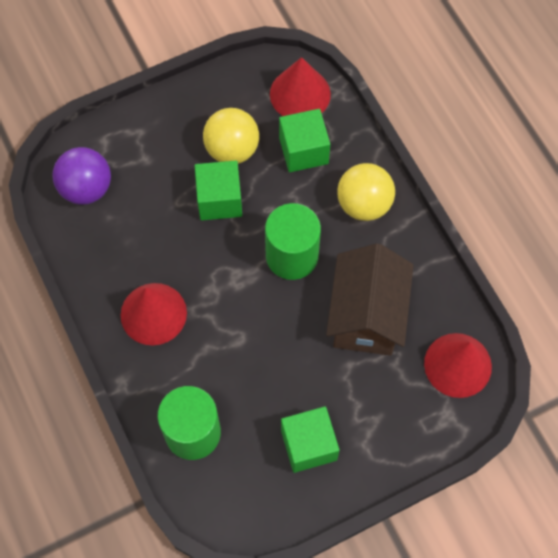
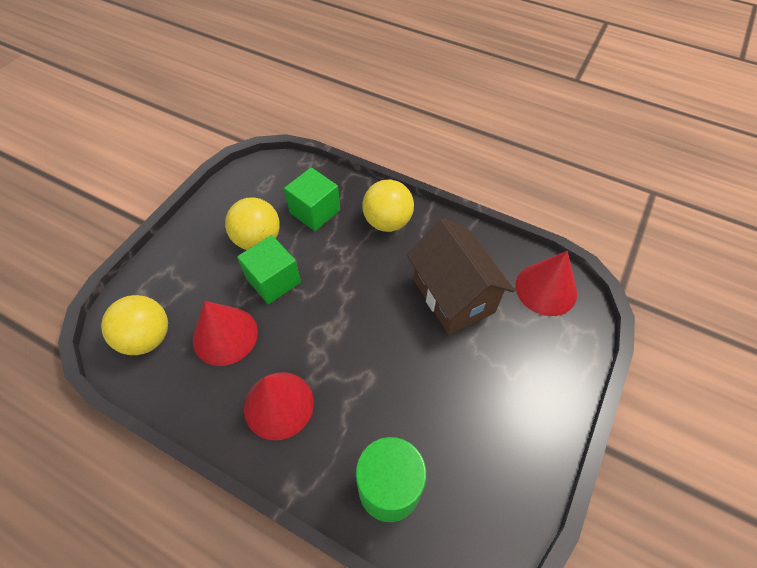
camera: 35 degrees left, 10 degrees down
(86, 188) = (147, 338): purple ball -> yellow ball
(292, 256) = (362, 287): green cylinder -> none
(300, 94) = (284, 177): red cone -> red cone (225, 335)
(308, 445) = (494, 427): green cube -> none

